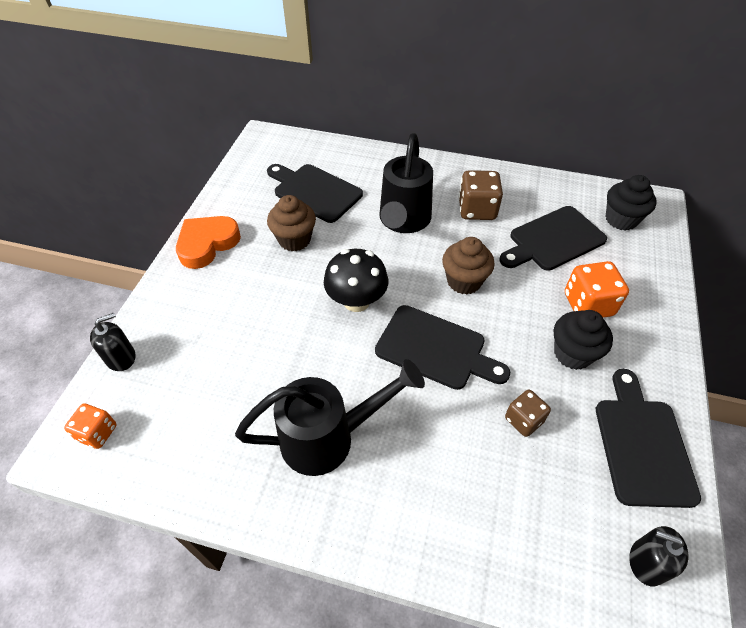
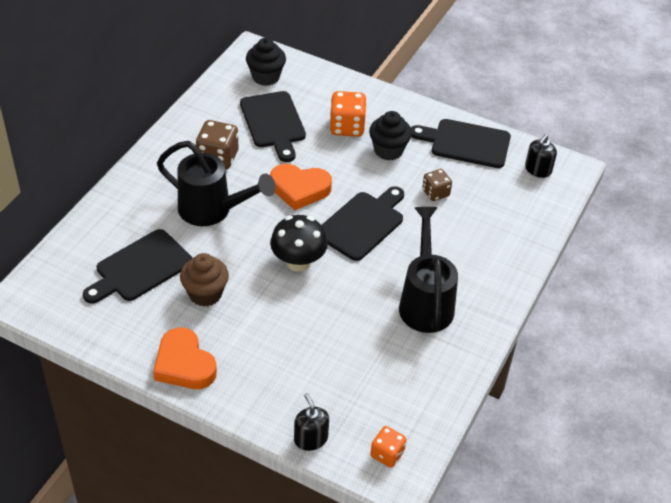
camera: 80 degrees left, 5 degrees down
(464, 281) = (299, 189): brown cupcake -> orange heart

